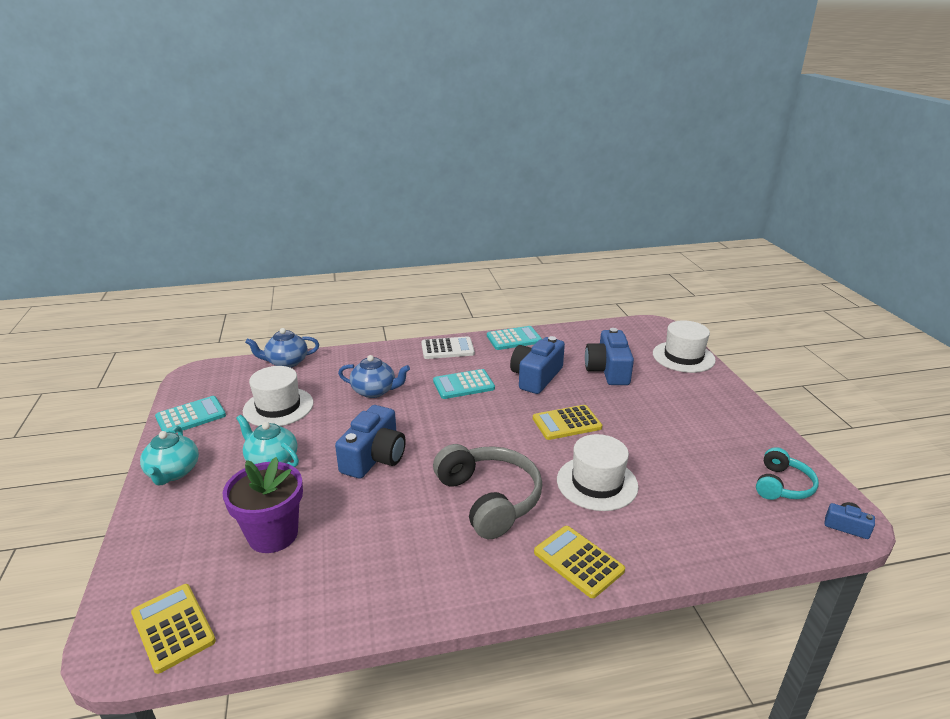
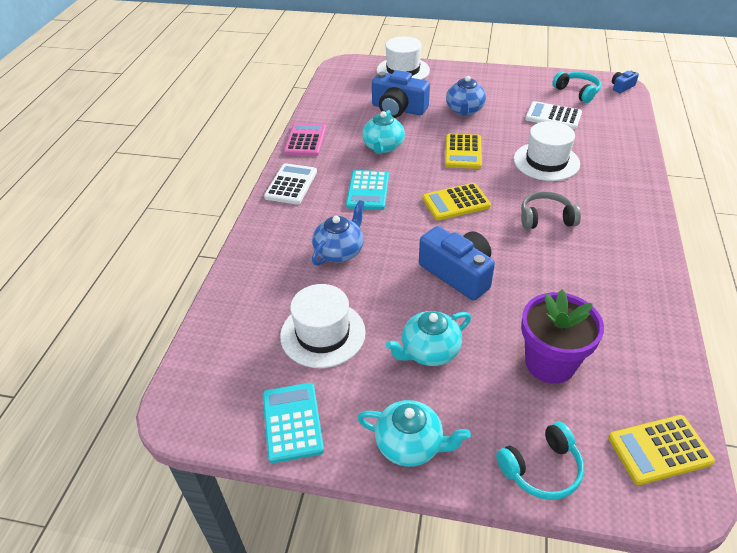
camera: 65 degrees left, 15 degrees up
(150, 548) = (541, 469): none -> turquoise headphones
(286, 362) = (221, 314): blue teapot -> blue teapot (464, 110)
(489, 499) = (546, 218): grey headphones -> grey headphones, size x0.59
(514, 339) = (306, 140): turquoise calculator -> pink calculator
(536, 377) = (383, 147): blue camera -> turquoise teapot
(578, 561) = (628, 195): yellow calculator -> yellow calculator (456, 202)
(700, 474) = (553, 116): none -> white calculator

